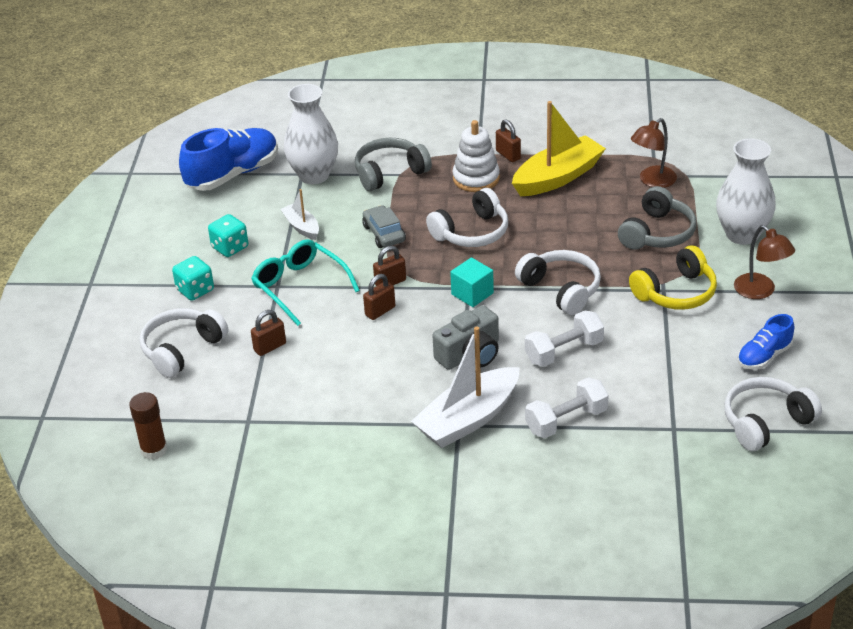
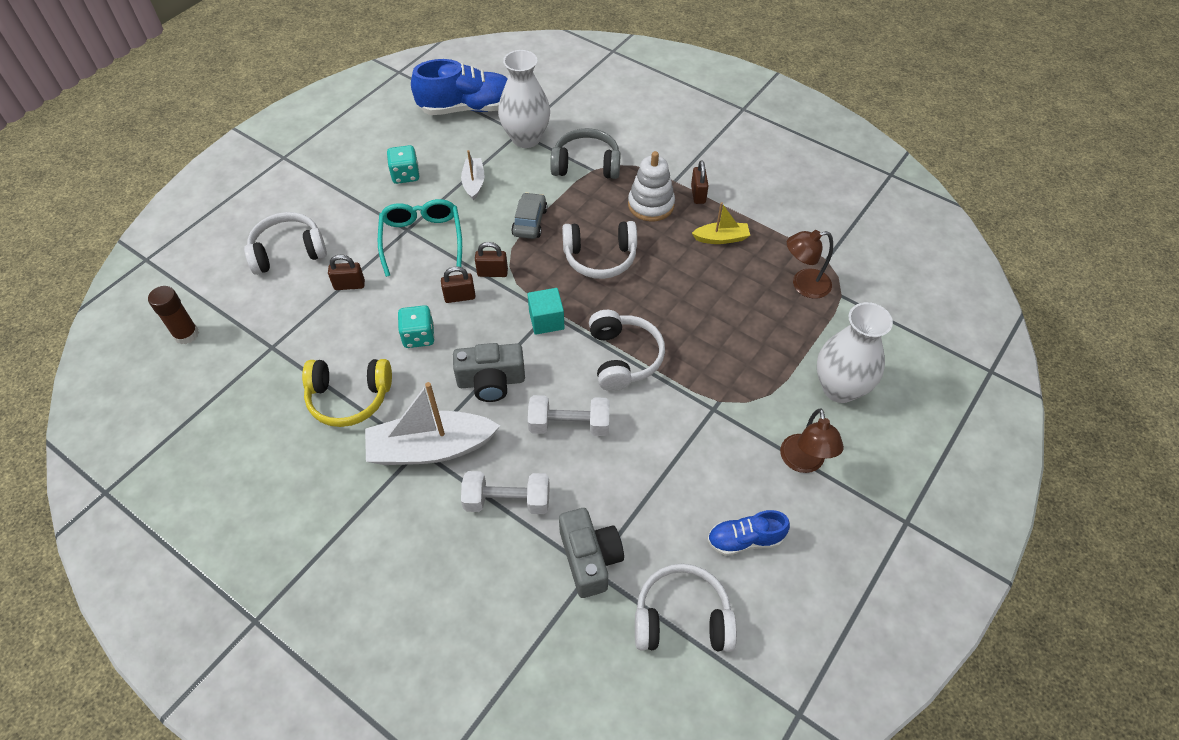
camera: 30 degrees right, 15 degrees up
(195, 290) = (346, 201): turquoise dice -> turquoise dice (418, 336)
(557, 177) = (721, 238): yellow boat -> yellow boat, size x0.52
(657, 233) = (760, 344): grey headphones -> none
(665, 423) = (590, 558): none -> grey camera
(676, 292) = (722, 418): yellow headphones -> yellow headphones (349, 398)

